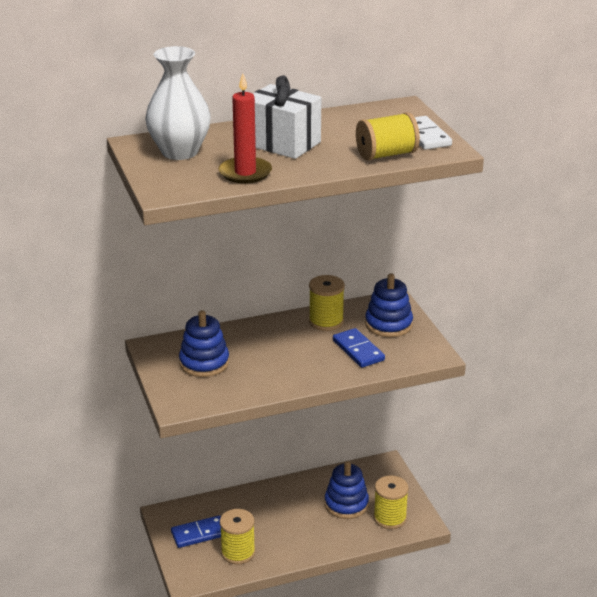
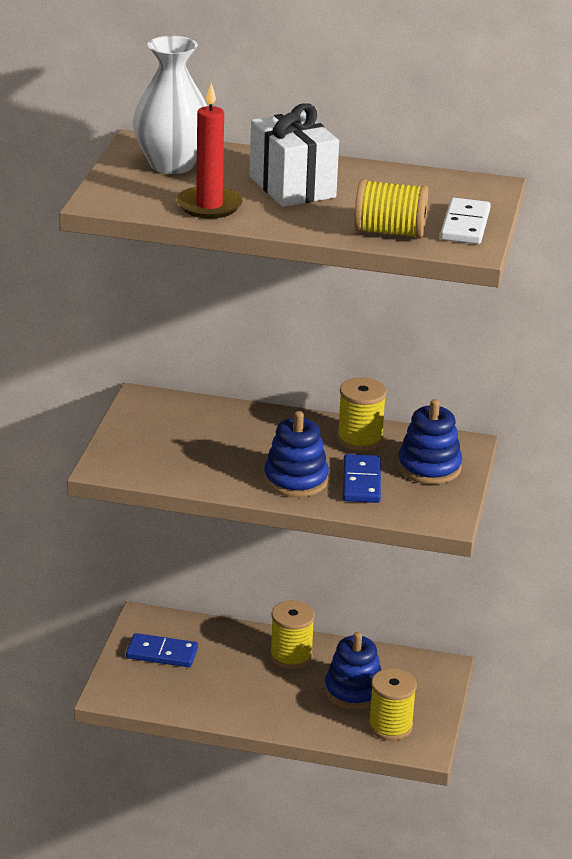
camera: 30 degrees right, 0 degrees up
(204, 363) = (178, 434): blue stacking toy -> blue stacking toy (296, 480)
(238, 552) = (185, 689): yellow spool -> yellow spool (291, 656)

